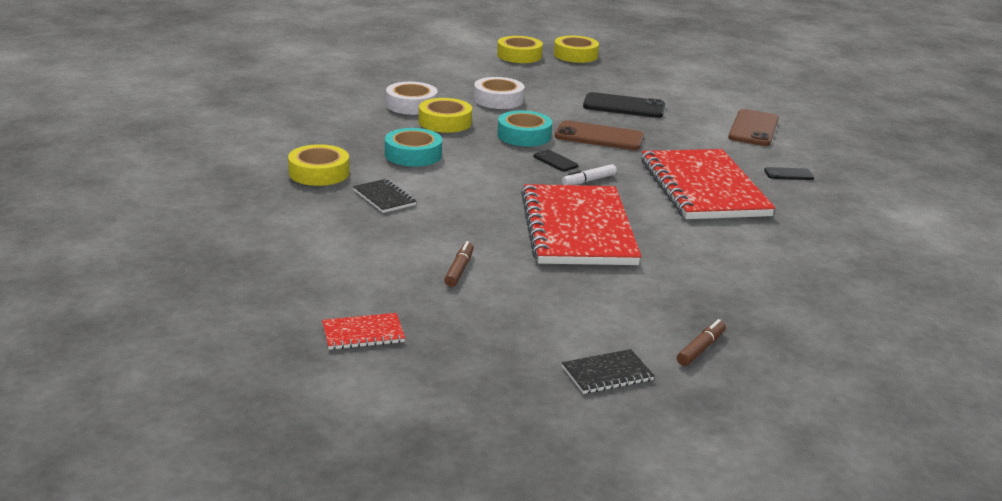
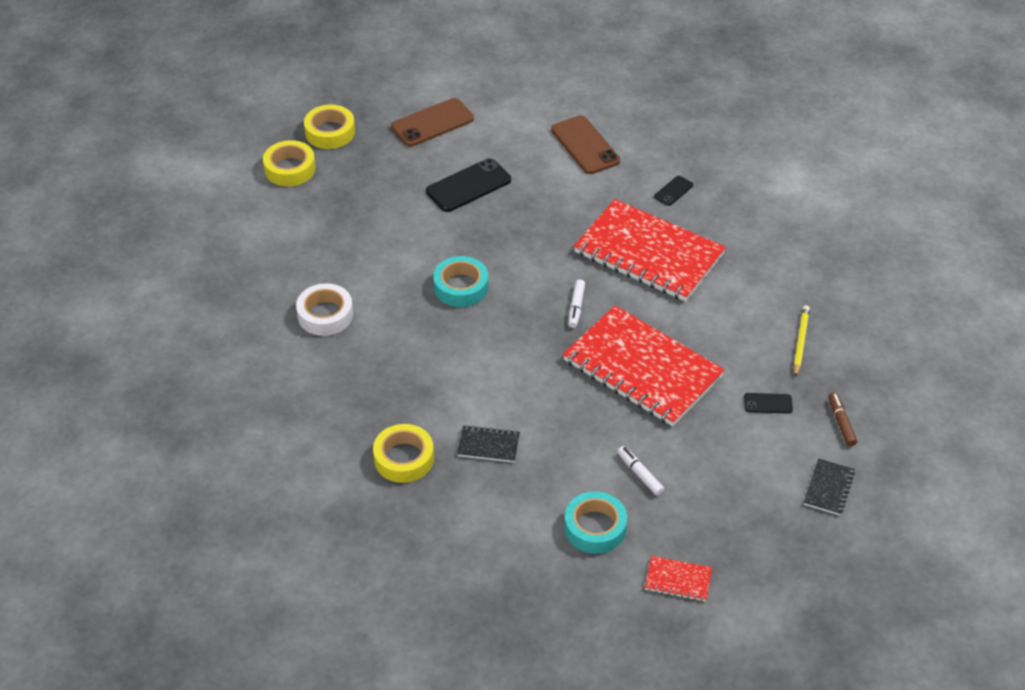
camera: 45 degrees left, 20 degrees up
(363, 333) = (678, 580): red notebook -> red notebook turned 75 degrees clockwise
(413, 154) = (428, 378): turquoise tape -> turquoise tape (595, 527)
(445, 122) = (384, 317): yellow tape -> none
(459, 270) = (640, 474): brown marker -> white marker
(498, 100) = (373, 252): white tape -> none
(555, 161) = (525, 302): black phone -> black phone (768, 403)
(599, 137) = (508, 244): brown phone -> brown phone (432, 123)
(753, 289) = (800, 342): none -> yellow pencil

